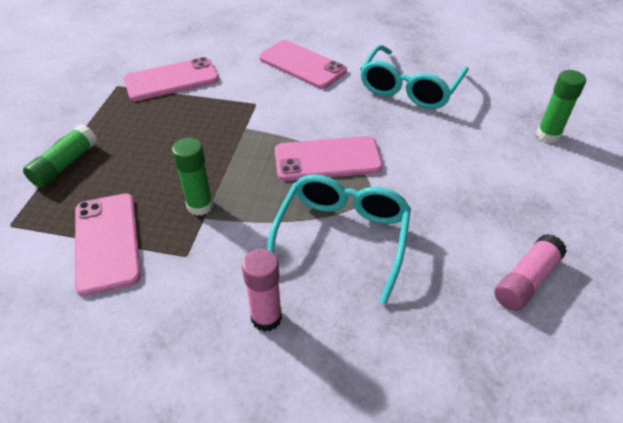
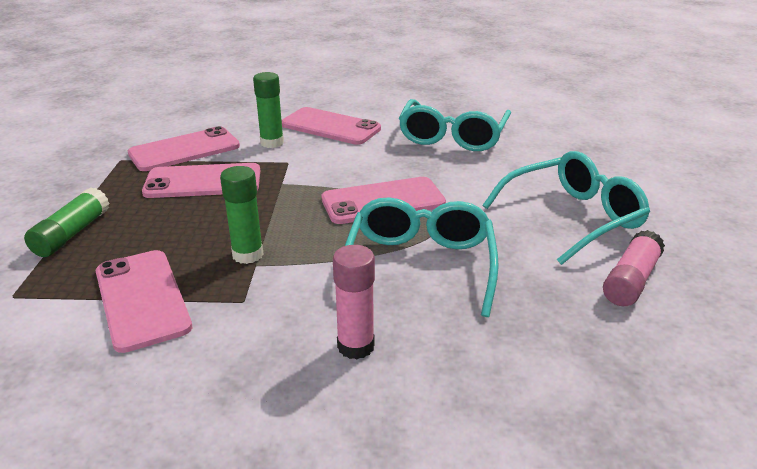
camera: 10 degrees left, 15 degrees down
(180, 118) = (203, 182): none -> pink phone
(494, 199) = (573, 217): none -> turquoise glasses
(548, 135) = (608, 162): green glue stick -> green glue stick (272, 143)

